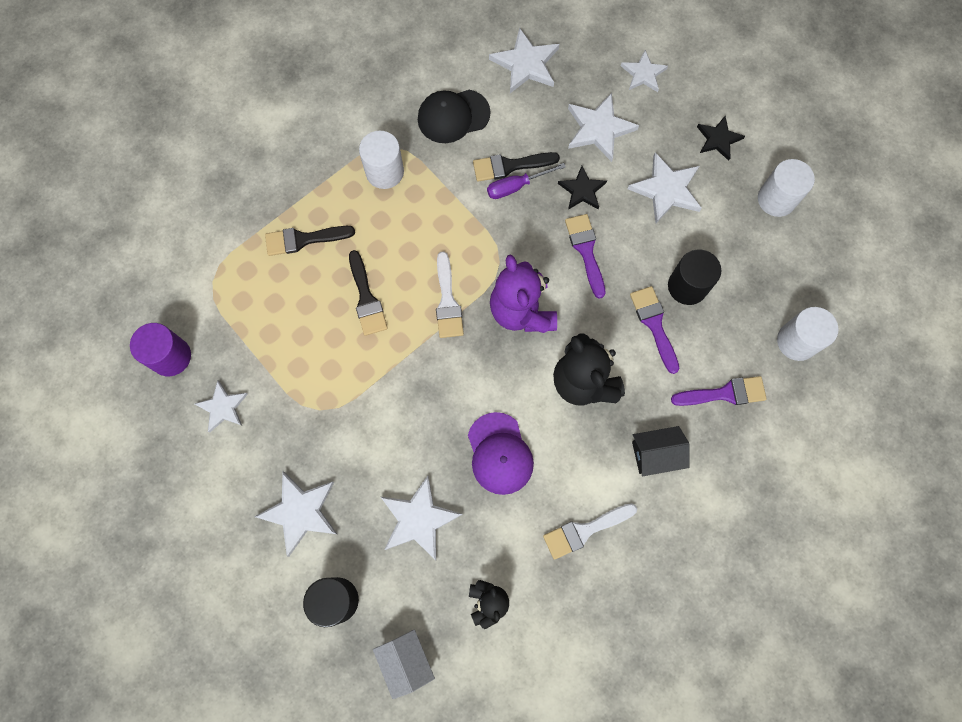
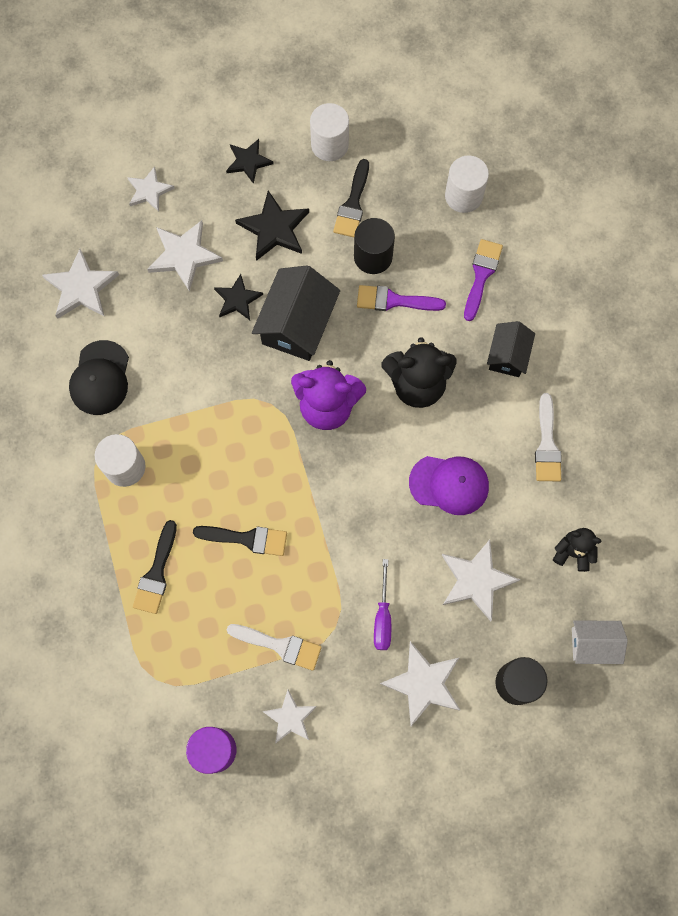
camera: 65 degrees left, 0 degrees up
(447, 301) = (286, 466): white brush -> white brush (280, 645)
(510, 166) = (180, 351): black brush -> black brush (353, 204)
(516, 186) = (203, 354): purple screwdriver -> purple screwdriver (382, 617)
(585, 250) = (297, 324): purple brush -> black house
(666, 189) = (274, 228): white star -> black star

